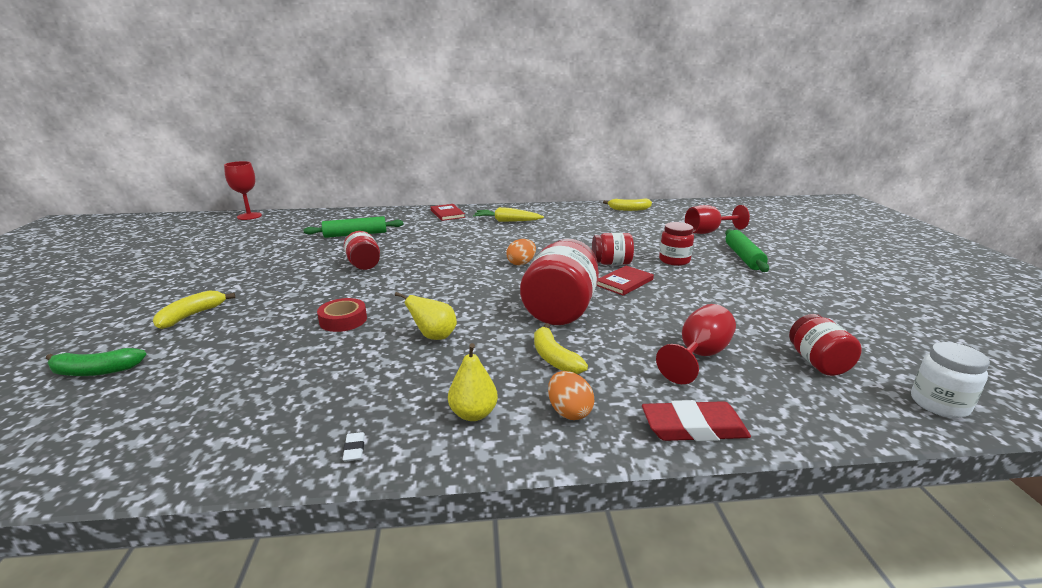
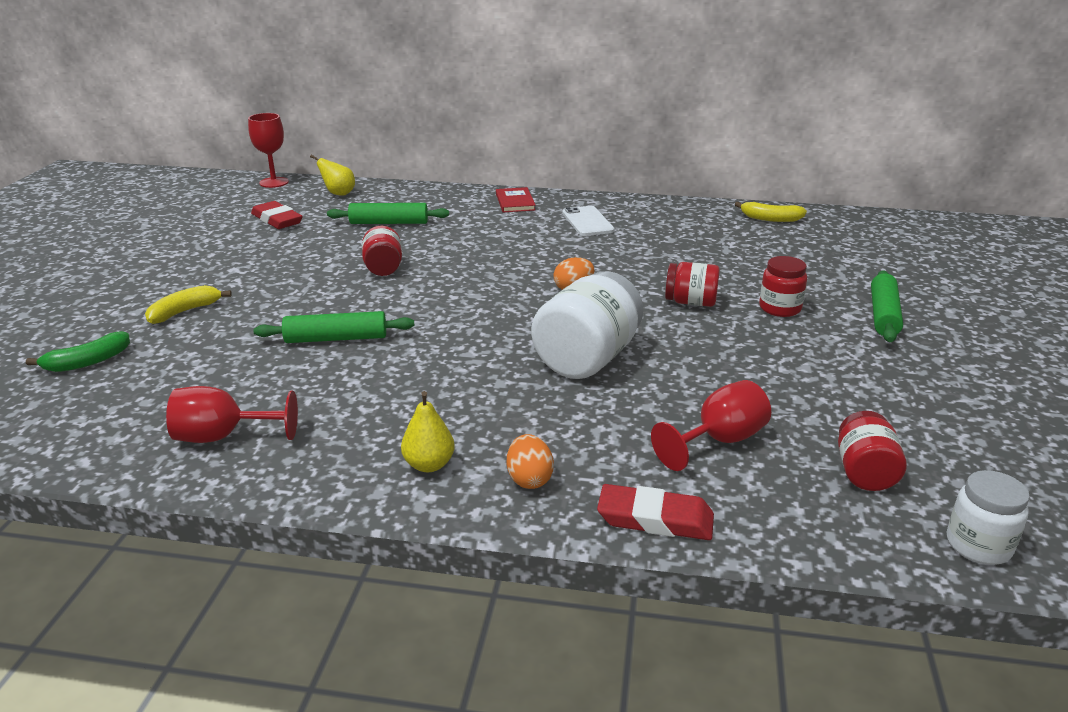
camera: 15 degrees right, 5 degrees up
(95, 371) = (87, 362): green banana -> green banana turned 45 degrees counterclockwise
(260, 240) = (277, 220): none -> red eraser
(343, 320) = (336, 338): red tape -> green rolling pin
(354, 449) = (301, 479): white eraser -> none
(434, 336) = (425, 372): yellow pear -> yellow pear (338, 194)
(507, 221) = (587, 222): yellow carrot -> white phone
(554, 358) = (546, 417): yellow banana -> none
(560, 309) = (587, 359): red jar -> white jar
(624, 282) = (690, 332): red book -> none
(708, 232) = (862, 269): red goblet -> red goblet (223, 437)

